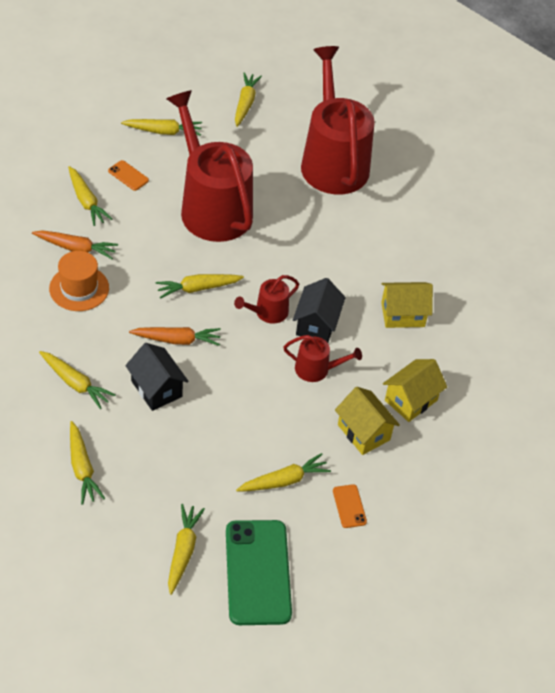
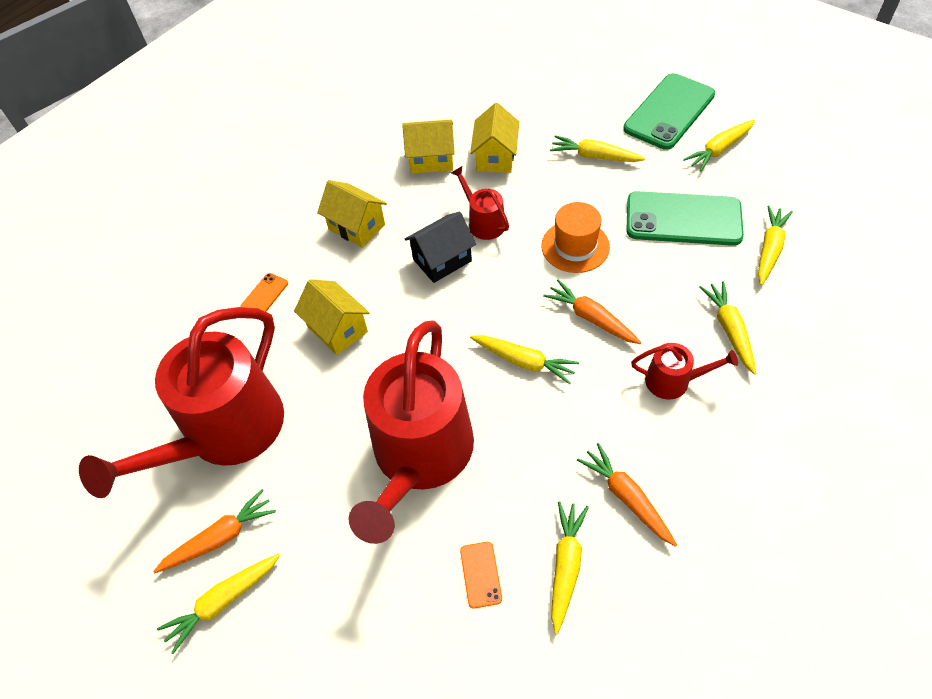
camera: 130 degrees left, 5 degrees up
(79, 288) = (657, 438): orange hat -> orange hat (575, 246)
(156, 389) = (648, 282): black house -> none
(163, 131) = (372, 626): yellow carrot -> none
(167, 458) = (683, 219): none -> green phone
(268, 312) = (476, 296): red watering can -> red watering can (673, 381)
(277, 122) = (220, 537): none -> orange carrot
(335, 244) = (337, 329): none -> yellow house
(349, 506) = (559, 117): orange phone -> orange phone (264, 295)

